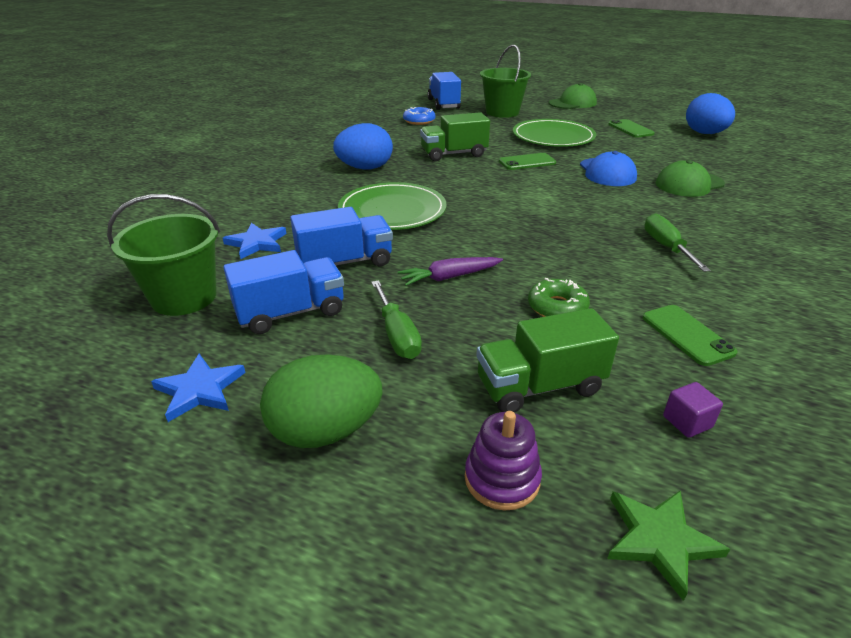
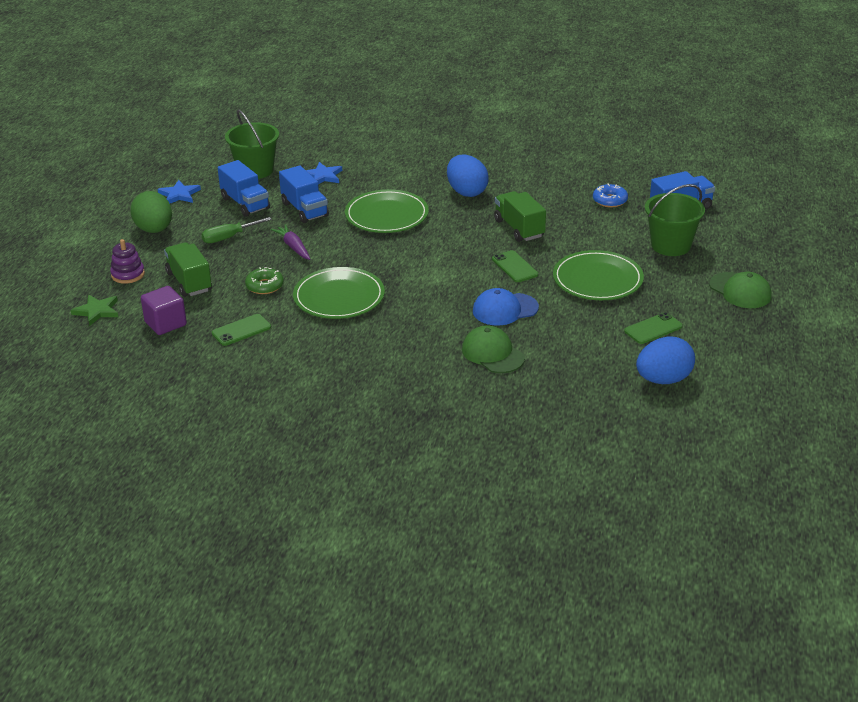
camera: 80 degrees right, 0 degrees up
(586, 253) = (339, 297): none -> green plate
(666, 247) = (356, 331): green screwdriver -> none
(687, 422) = (165, 323): purple cube -> purple cube, size x1.79

